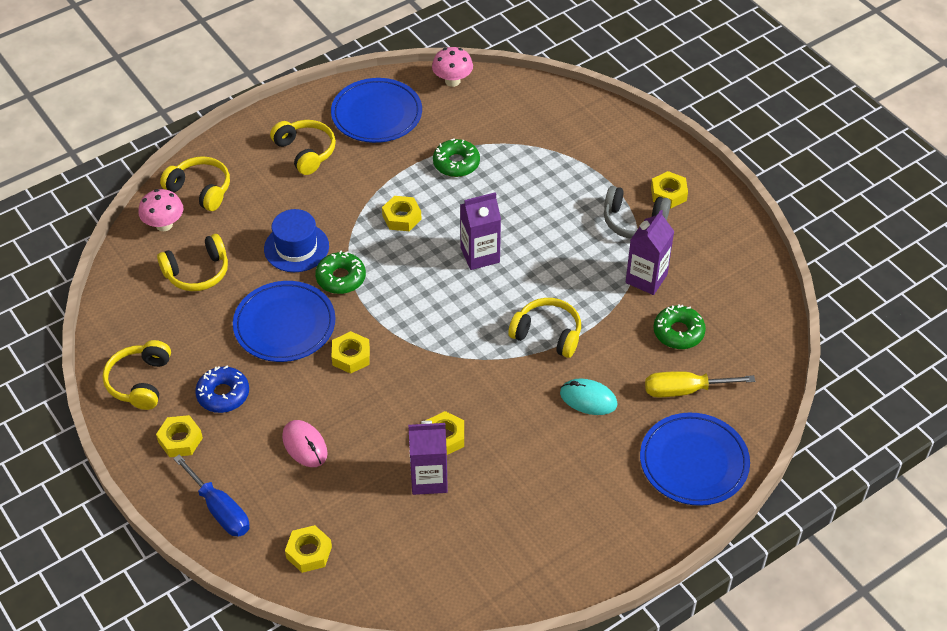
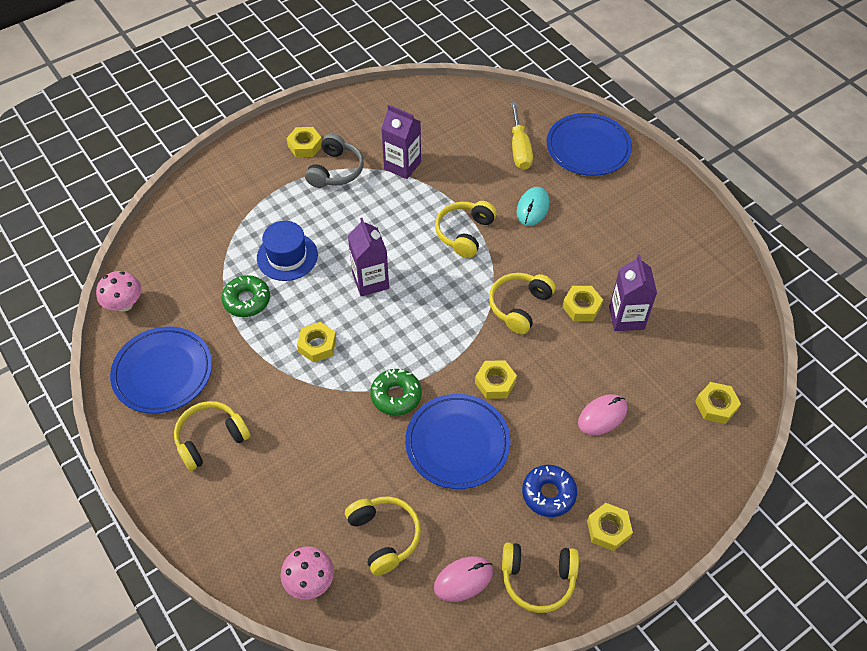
camera: 90 degrees left, 5 degrees up
(148, 327) = (463, 579): none -> pink mouse
(200, 190) = (257, 546): yellow headphones -> yellow headphones (519, 306)
(220, 510) = (684, 484): blue screwdriver -> none
(296, 247) = (353, 439): blue hat -> blue hat (287, 256)
(678, 332) = (460, 149): green donut -> none

